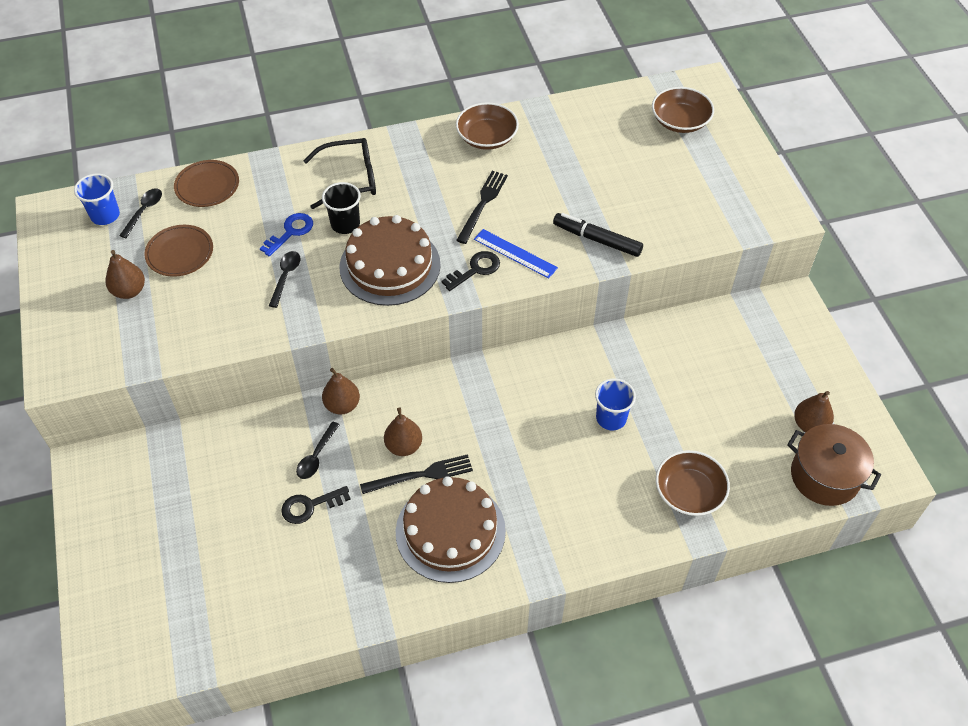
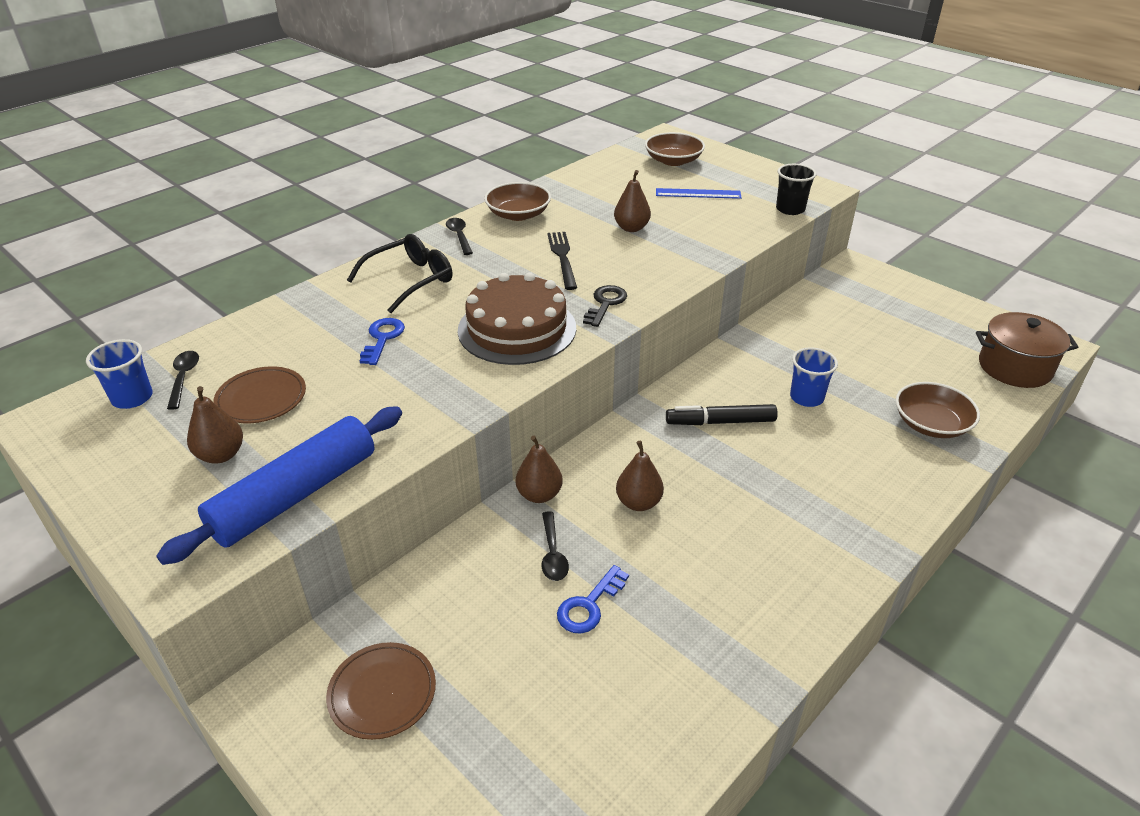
camera: 30 degrees left, 15 degrees down
(152, 345) = (295, 495): none -> blue rolling pin
(207, 186) = (249, 333): brown plate -> brown plate (382, 693)
(285, 277) = (411, 375): black spoon -> black spoon (459, 236)
(310, 506) = (589, 605): black key -> blue key
(345, 224) = (438, 313): black cup -> black cup (790, 209)
(420, 475) = (681, 520): black fork -> none
(450, 531) = (760, 556): brown cake -> none
(515, 253) = (630, 281): blue ruler -> blue ruler (698, 194)
(597, 239) = (691, 249): black marker -> black marker (720, 422)
(809, 425) = (962, 338): brown pear -> brown pear (631, 228)

